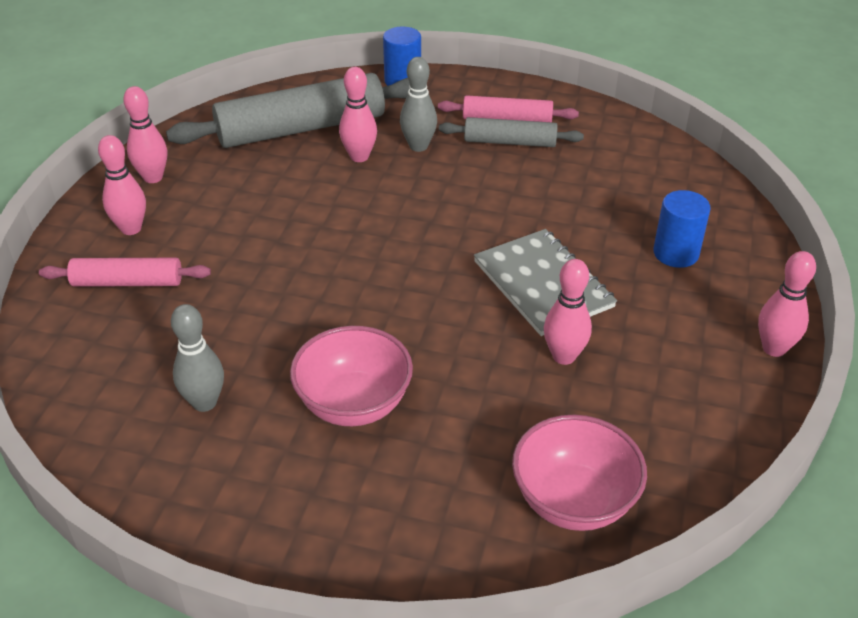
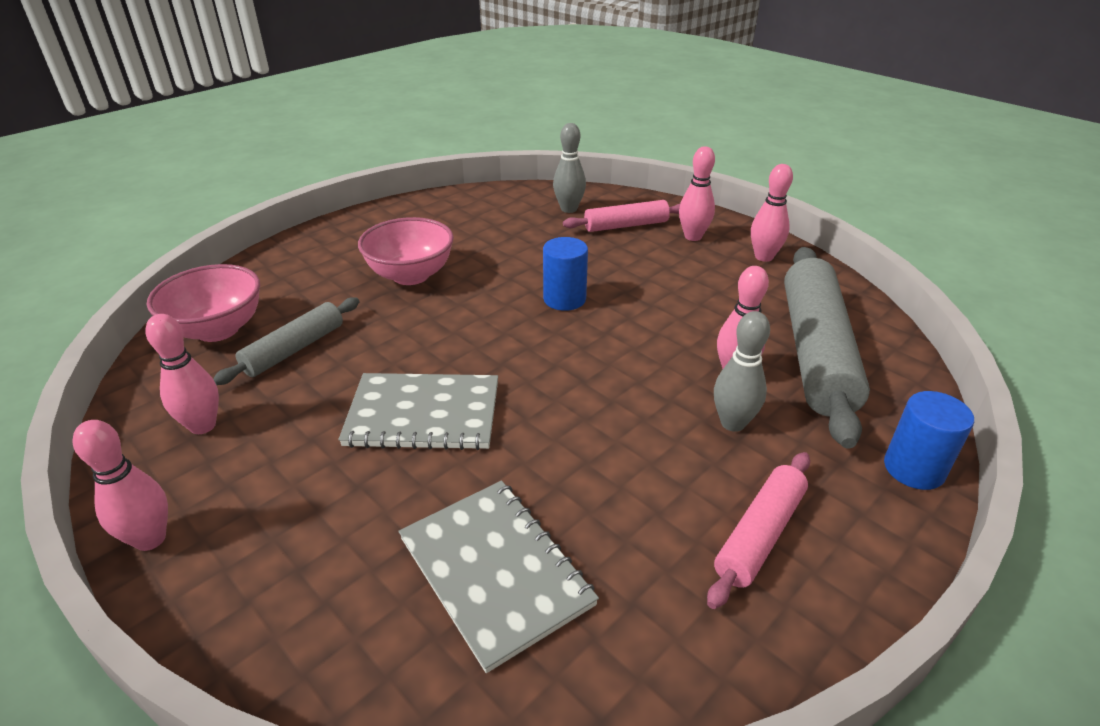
camera: 120 degrees right, 5 degrees down
(127, 282) = (626, 225): pink rolling pin -> pink rolling pin turned 45 degrees clockwise
(204, 402) = (478, 228): grey bowling pin -> grey bowling pin (569, 209)
(510, 142) = (698, 510): grey rolling pin -> grey rolling pin (294, 349)
(564, 356) = (330, 385): pink bowling pin -> pink bowling pin (203, 426)
(628, 196) = (495, 571): none -> grey notebook
(676, 253) = (355, 550): blue cylinder -> blue cylinder (564, 299)

